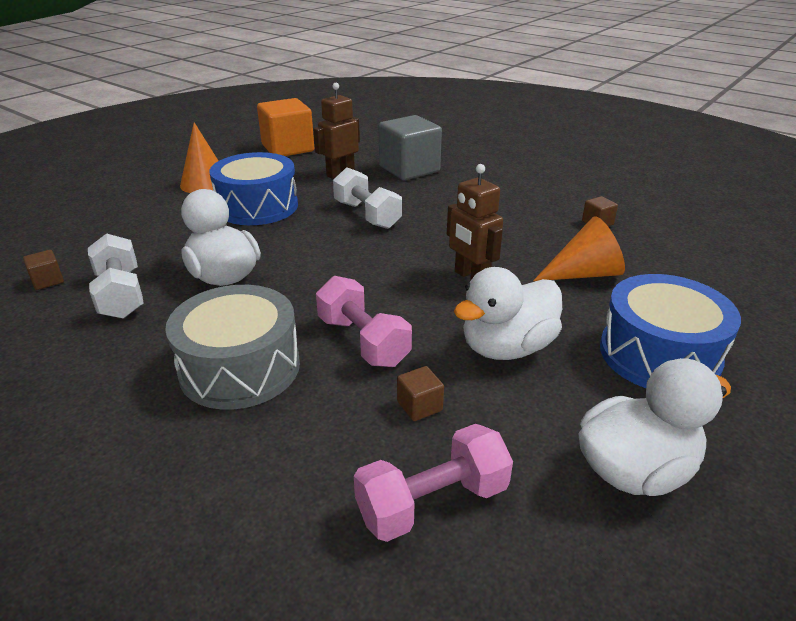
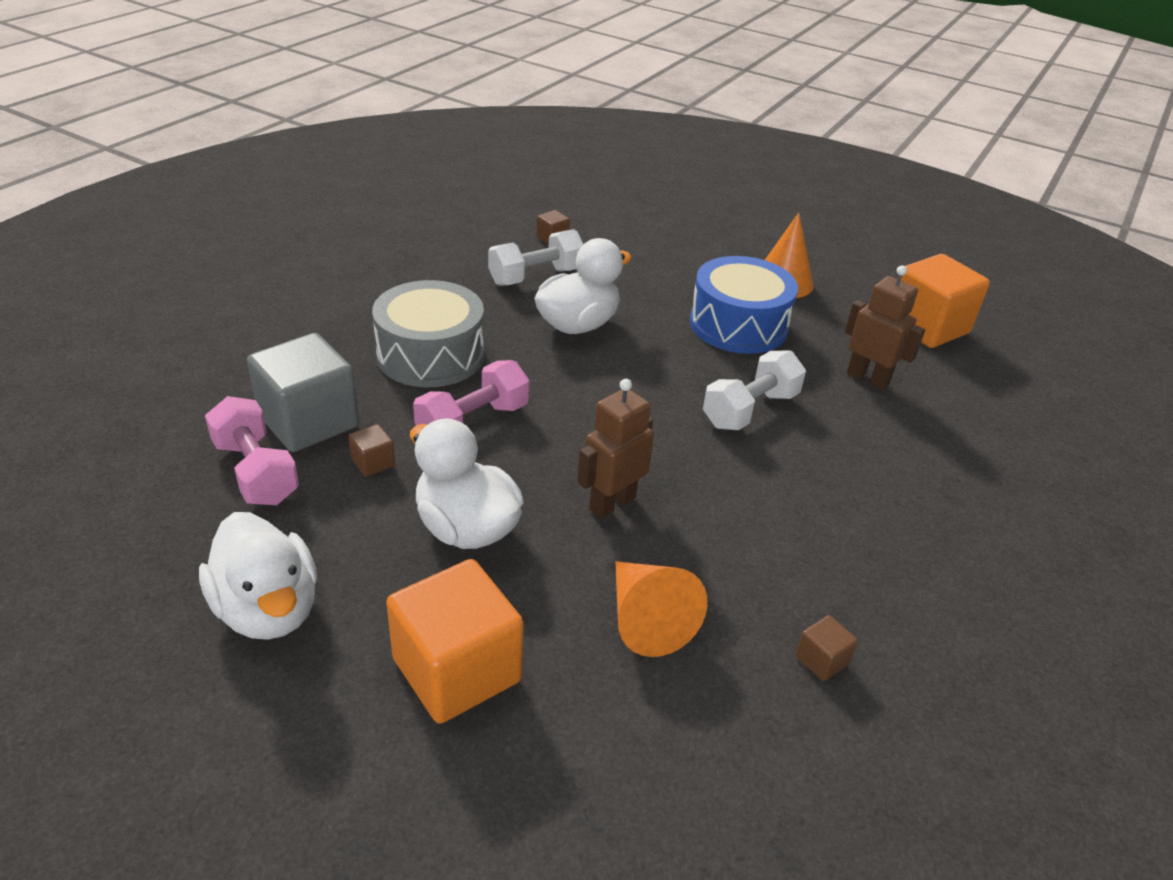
camera: 80 degrees right, 5 degrees up
(409, 169) = (921, 443): grey cube -> grey cube (309, 421)
(659, 354) = (457, 670): blue drum -> orange cube

